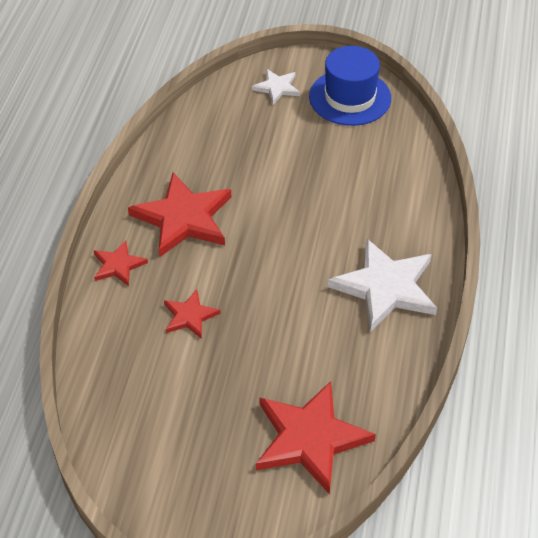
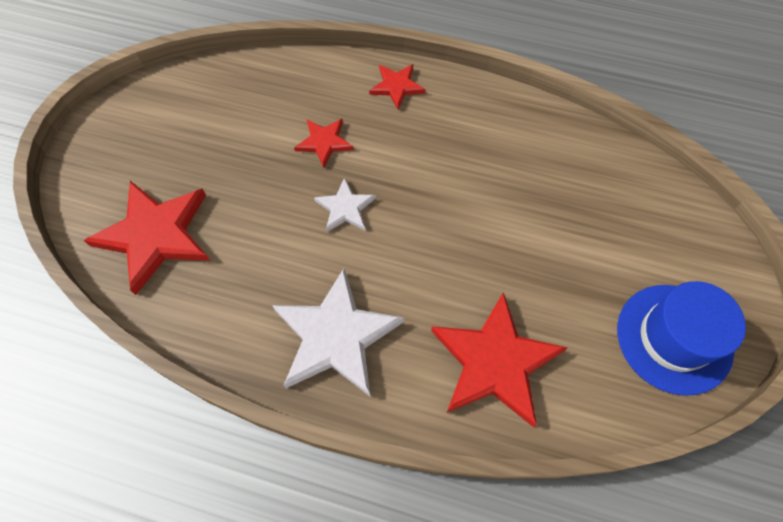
camera: 95 degrees right, 15 degrees up
(183, 218) = (457, 142): red star -> red star (495, 362)
(277, 87) = (683, 249): white star -> white star (345, 208)

